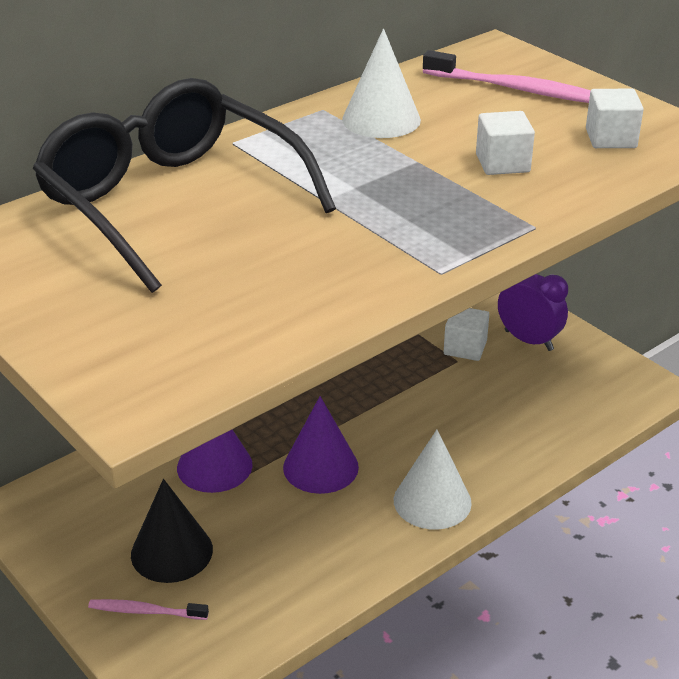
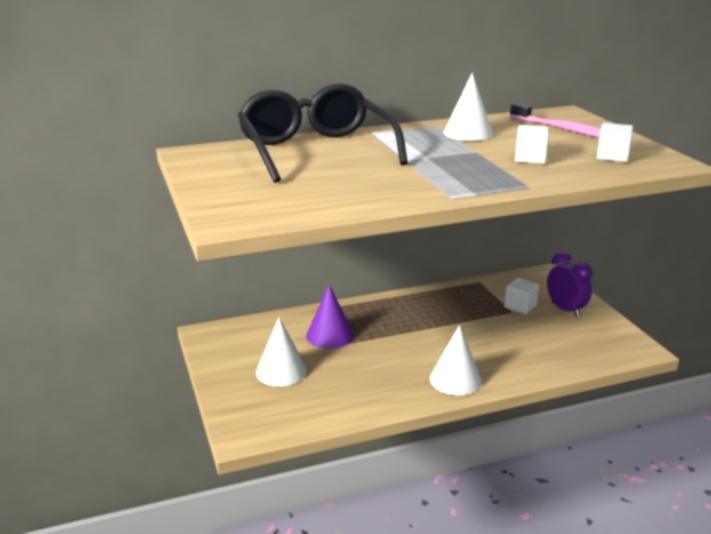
camera: 20 degrees right, 10 degrees down
(146, 611) = (250, 396): pink toothbrush -> none
(171, 552) = (281, 371): black cone -> white cone
(320, 467) = (394, 348): purple cone -> none

